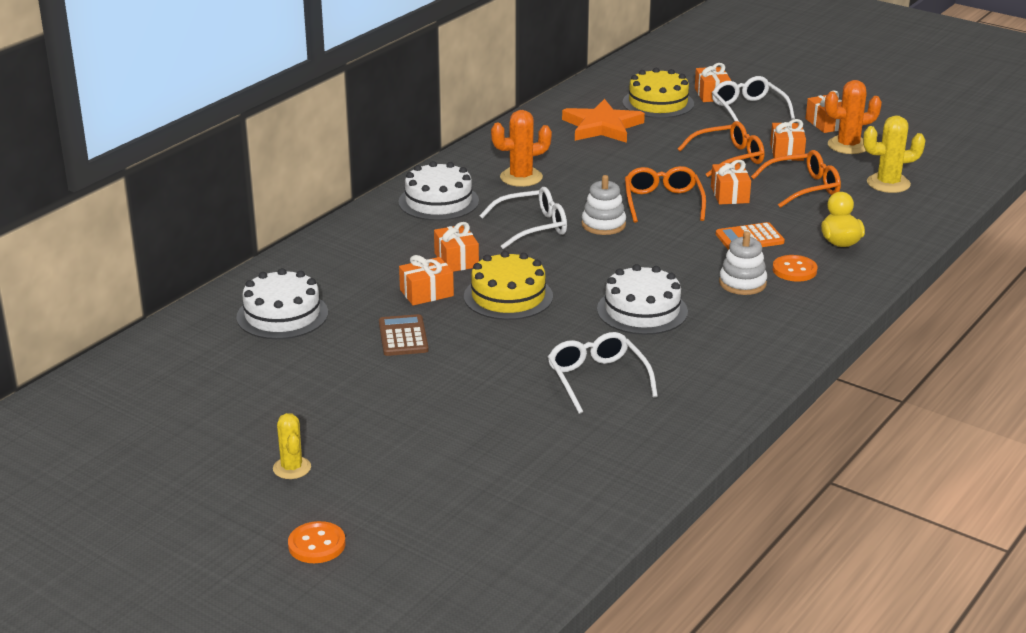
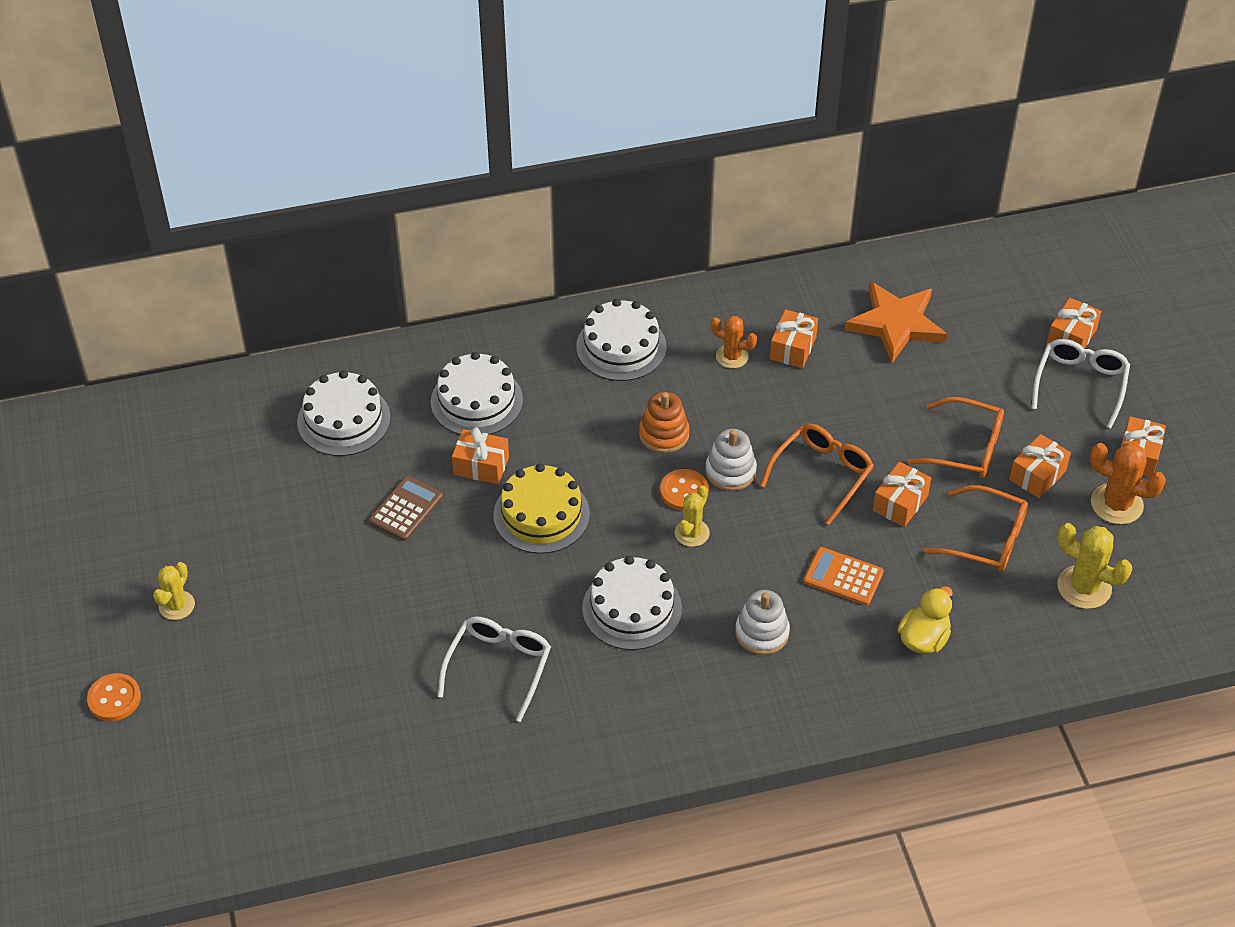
camera: 40 degrees right, 20 degrees up
(373, 265) = (476, 401): none -> white cake
(456, 260) = (550, 438): orange gift -> orange gift (793, 348)
(521, 177) = (732, 356): orange cactus -> orange cactus, size x0.66
(532, 227) = (664, 434): white glasses -> orange stacking toy
(624, 261) = (692, 533): none -> yellow cactus
(658, 103) = (997, 319): yellow cake -> none
(794, 270) = (831, 647): orange button -> orange button (684, 491)

